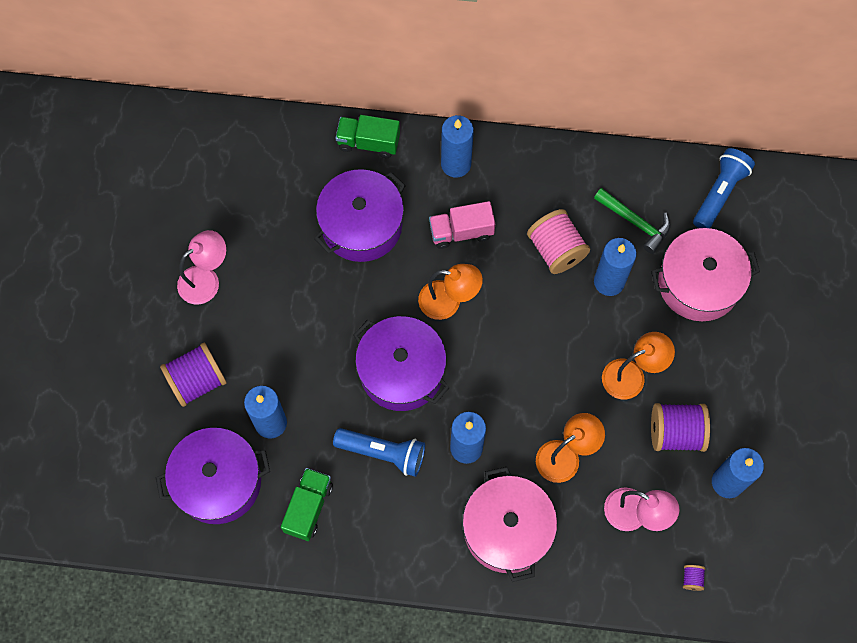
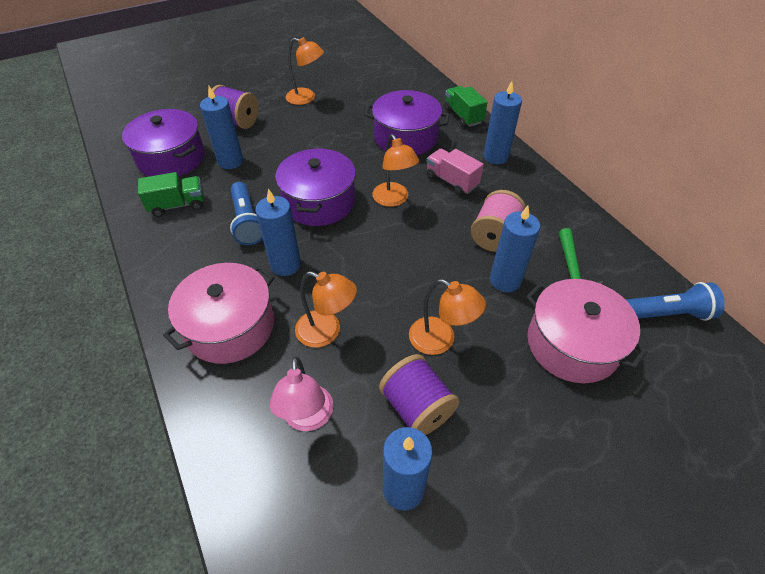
camera: 55 degrees right, 20 degrees down
(206, 280) = (306, 98): pink lamp -> orange lamp
(692, 579) = (270, 517): purple spool -> none

